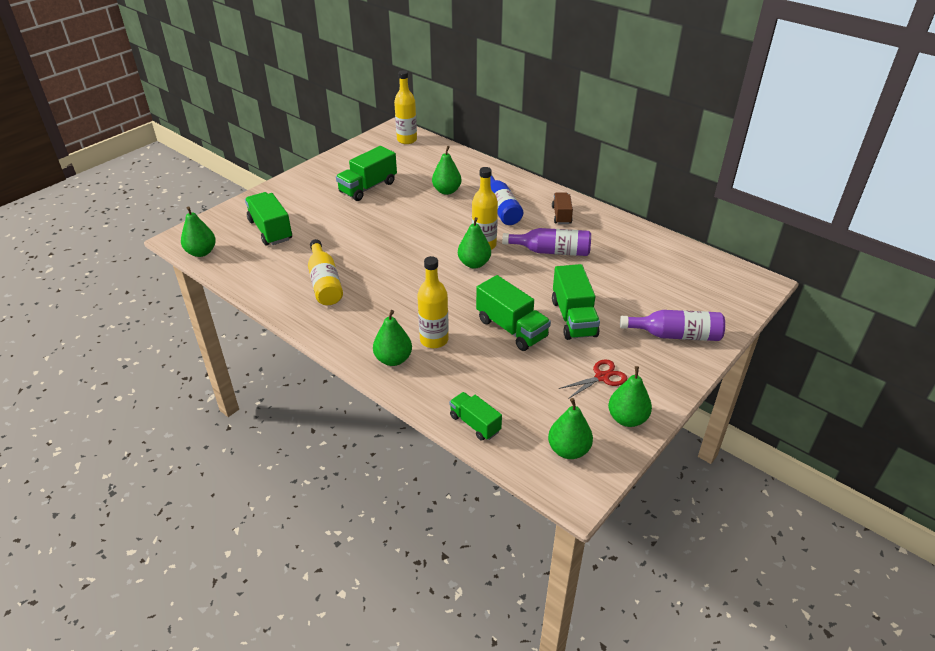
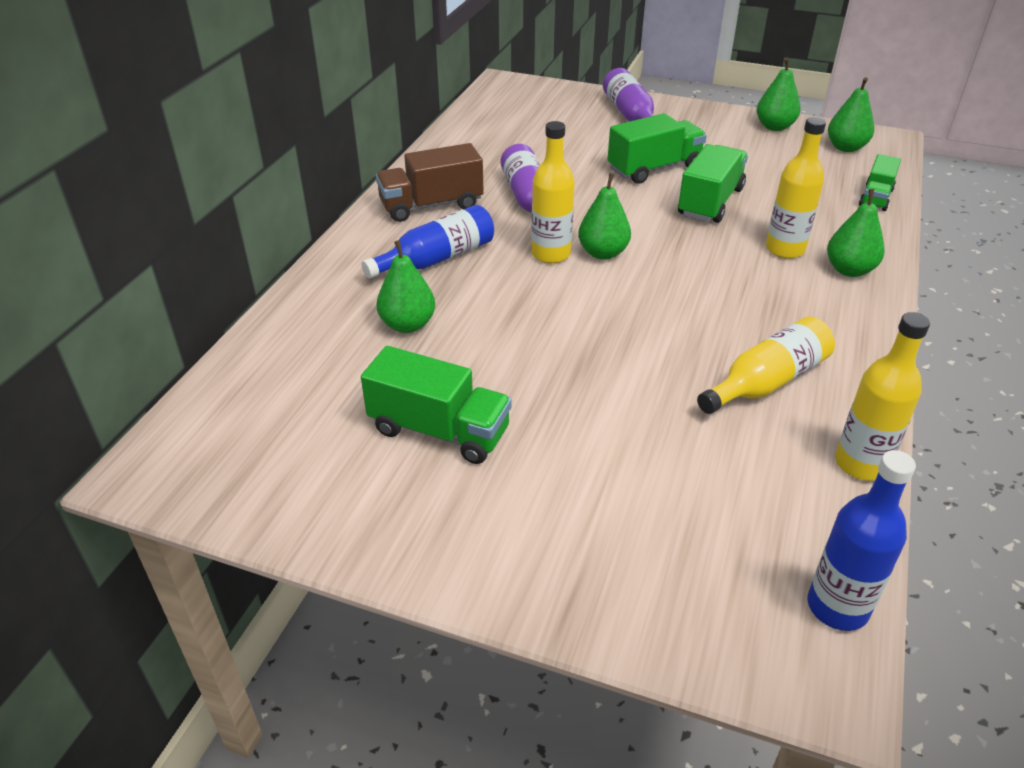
camera: 110 degrees left, 0 degrees up
(201, 252) = (837, 607): green pear -> blue bottle
(270, 230) = (681, 522): green truck -> none
(407, 140) = (200, 435): yellow bottle -> yellow bottle (861, 464)
(561, 215) = (431, 205): brown truck -> brown truck, size x1.61
(602, 377) = (733, 143): red scissors -> none

